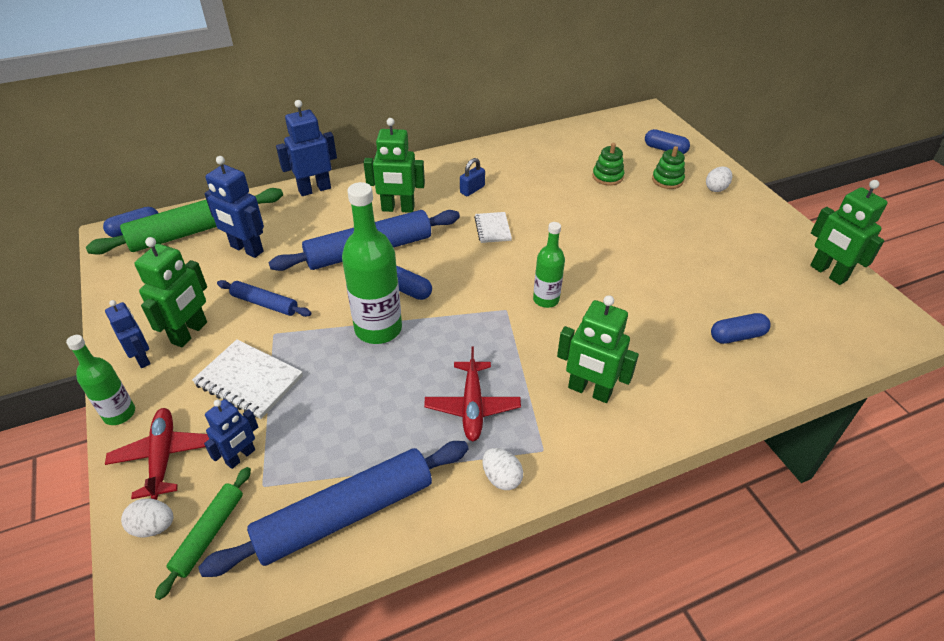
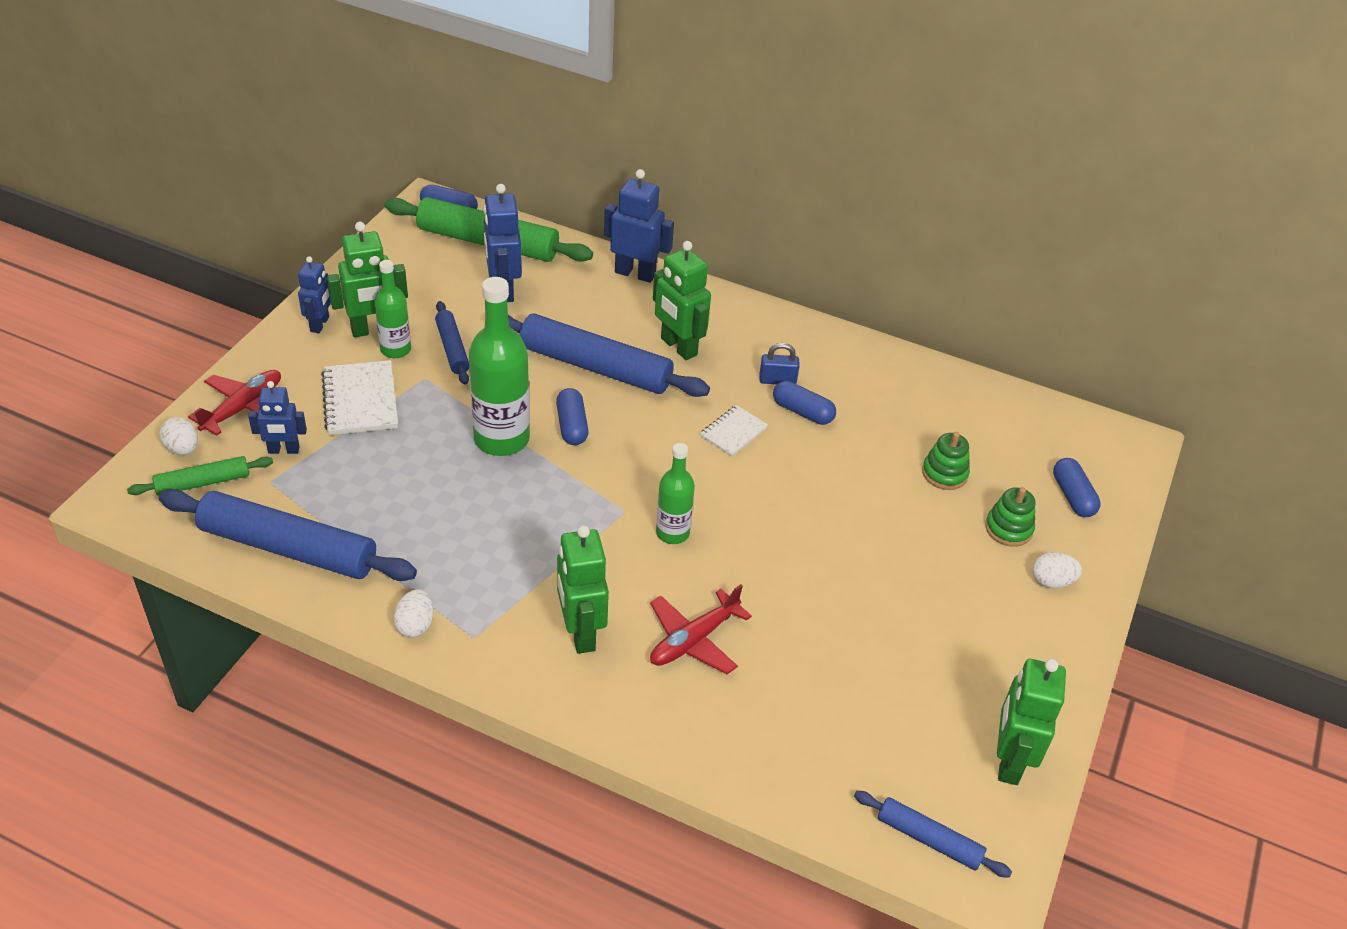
camera: 45 degrees right, 0 degrees up
(119, 414) = (257, 354): green bottle -> green bottle (395, 349)
(472, 407) = (475, 559): red plane -> red plane (693, 640)
(737, 336) = (791, 717): blue capsule -> blue capsule (802, 412)
(865, 334) = (929, 839): none -> blue rolling pin

